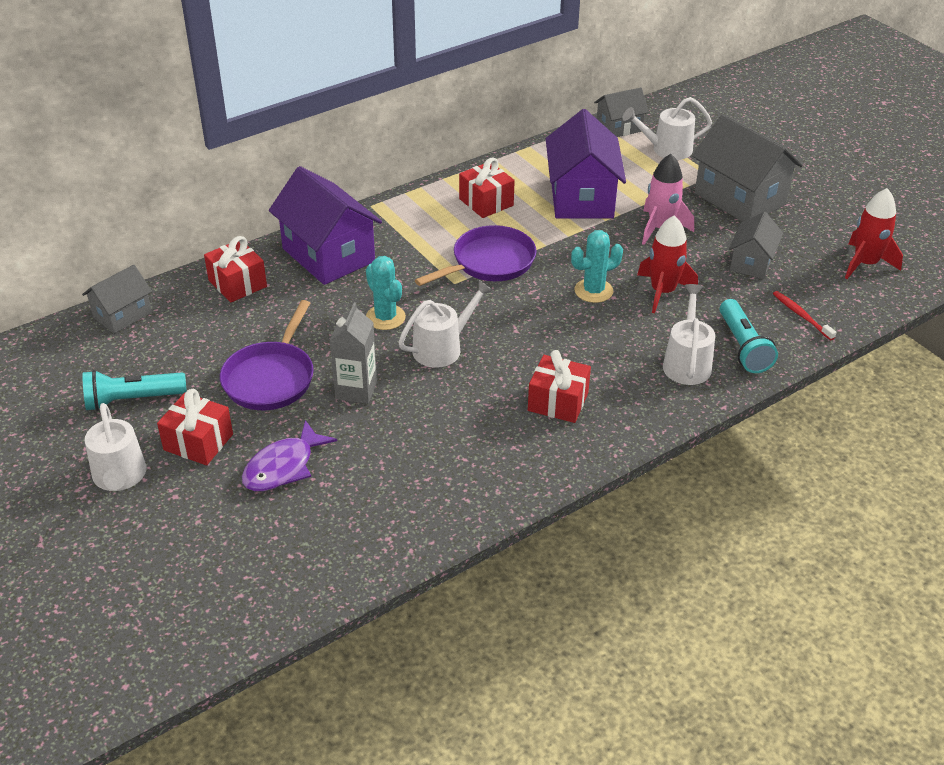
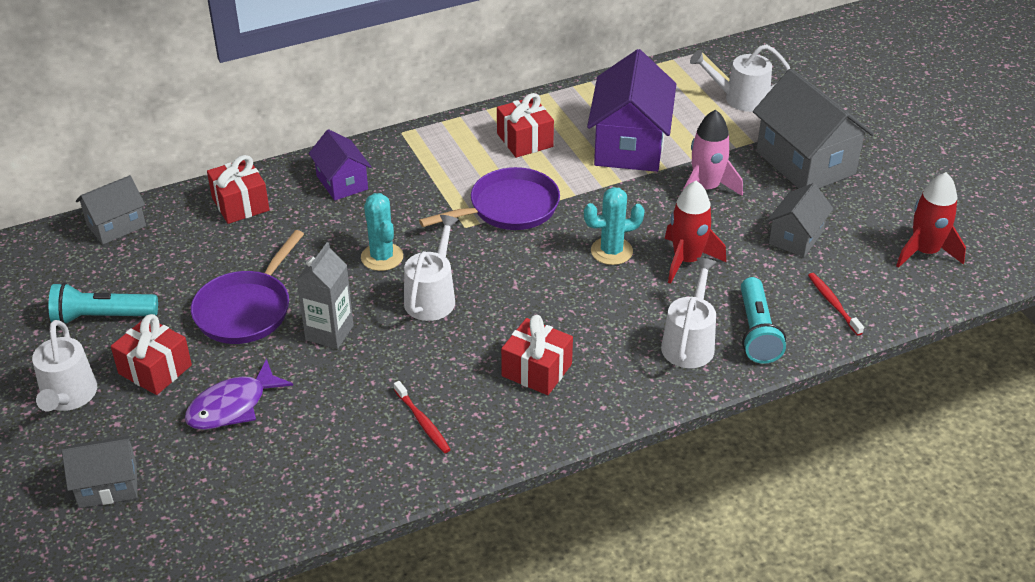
camera: 10 degrees right, 0 degrees up
(328, 255) = (342, 182): purple house -> purple house, size x0.56
(442, 348) = (432, 297): white watering can -> white watering can turned 45 degrees counterclockwise
(467, 460) = (423, 422): none -> red toothbrush
(619, 127) = (695, 69): grey house -> grey house (108, 485)

